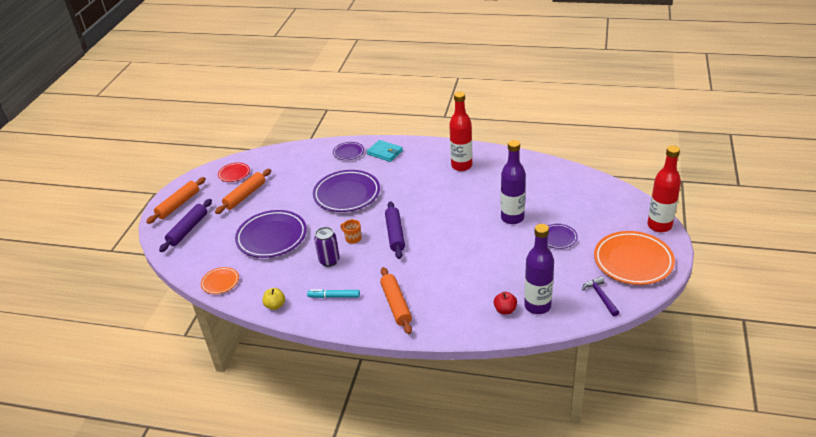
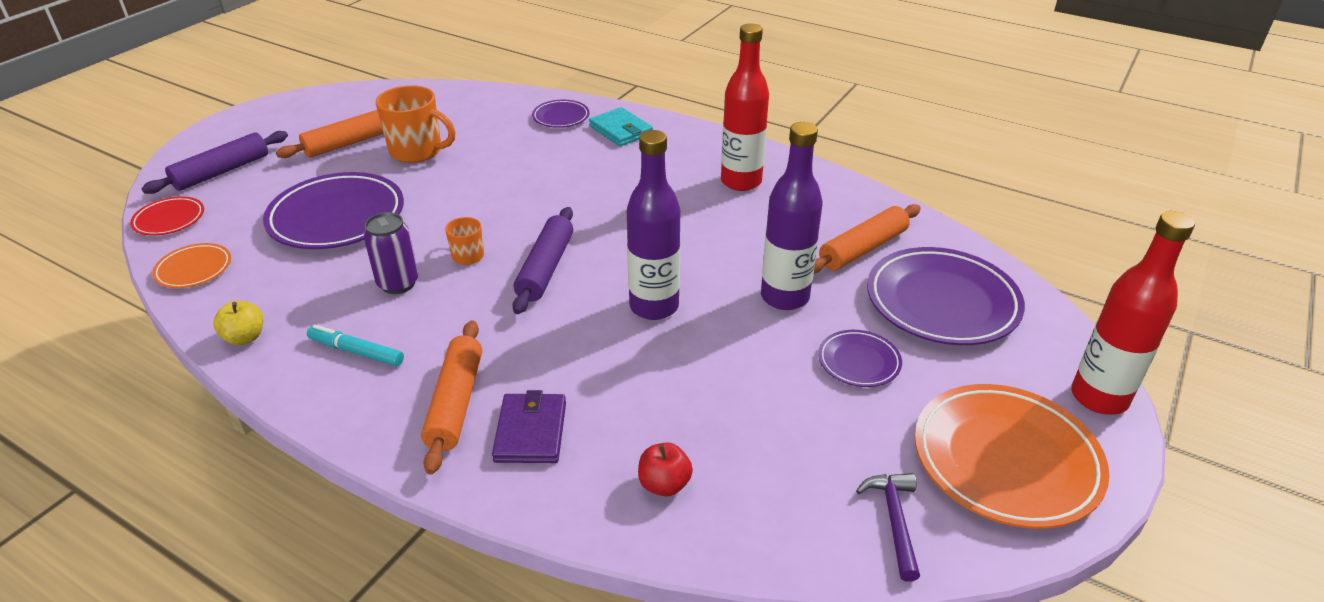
camera: 15 degrees right, 0 degrees up
(178, 205) = (242, 132): orange rolling pin -> orange rolling pin (863, 249)
(234, 174) = (360, 107): red plate -> red plate (169, 220)
(286, 191) = (417, 151): none -> orange mug
(347, 194) = (511, 180): purple plate -> purple plate (942, 302)
(437, 306) = (530, 432): none -> purple wallet
(537, 306) = (739, 497): purple bottle -> purple bottle (654, 306)

